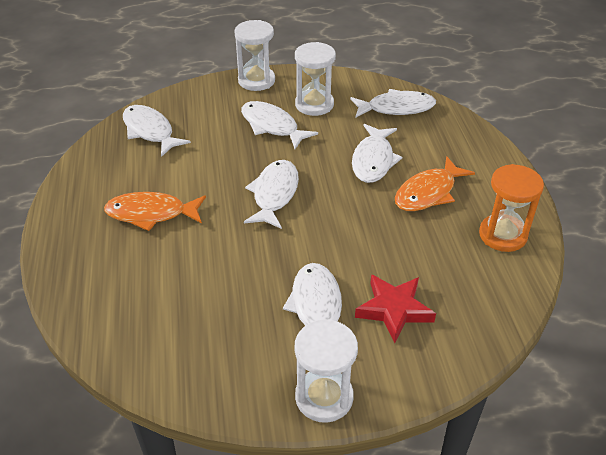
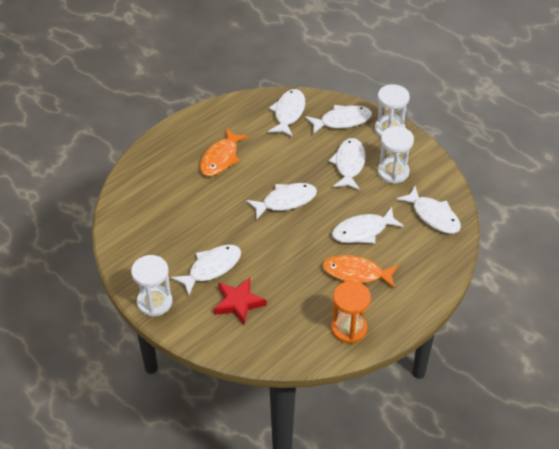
camera: 55 degrees right, 5 degrees up
(151, 213) = (221, 158): orange fish -> orange fish turned 120 degrees counterclockwise
(208, 102) = (342, 121): none -> white fish

